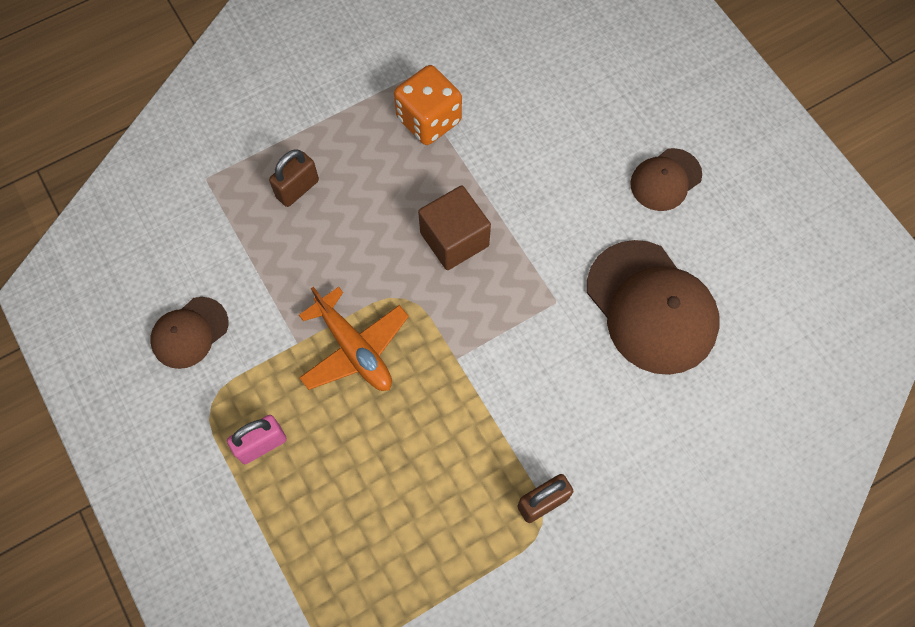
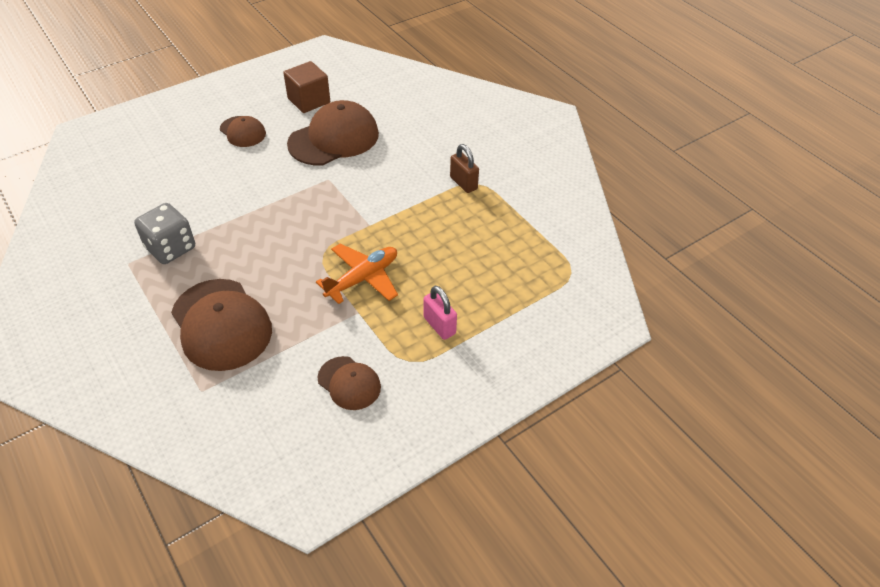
camera: 95 degrees left, 20 degrees down
(297, 189) = (221, 324): brown padlock -> brown cap
(429, 120) = (170, 248): orange dice -> grey dice
(454, 239) = (277, 229): brown cube -> brown cube (309, 100)

